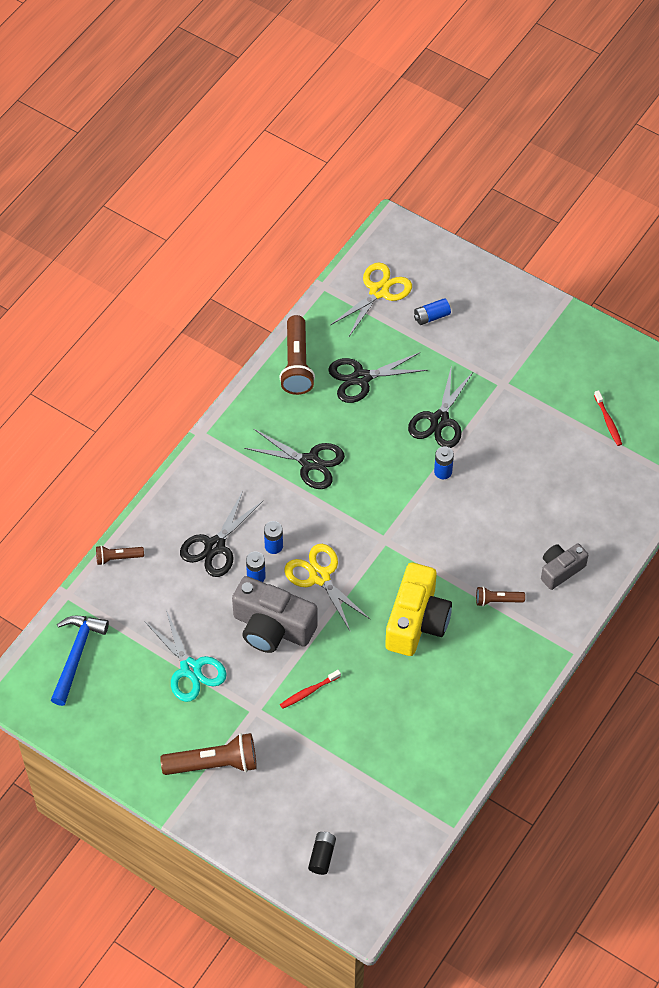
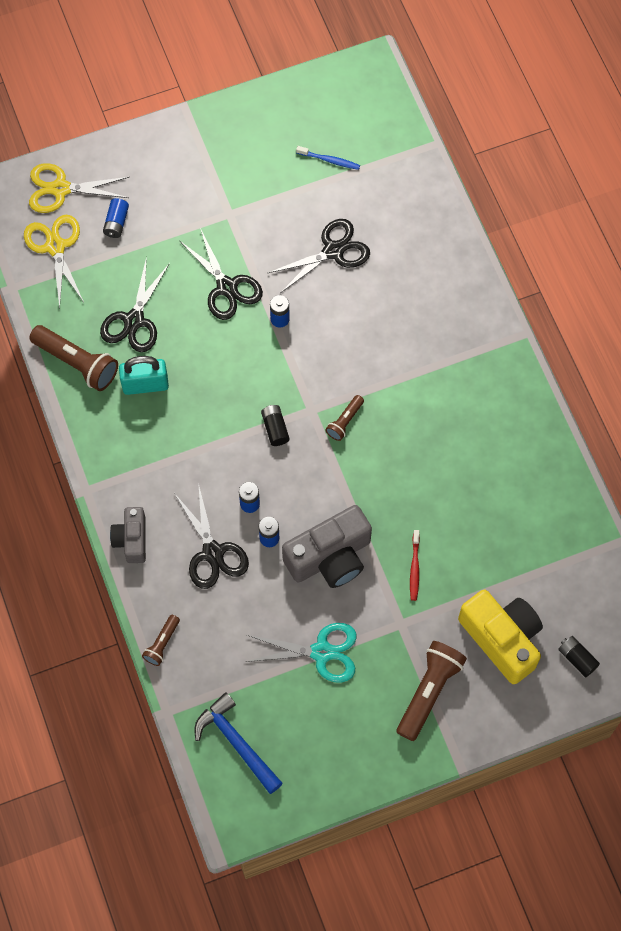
camera: 55 degrees left, 10 degrees up
(309, 462) = (187, 419): black scissors -> black scissors (333, 251)
(315, 418) = (145, 385): none -> turquoise padlock
(319, 577) = (308, 486): yellow scissors -> yellow scissors (60, 189)
(349, 525) = (275, 428): none -> black battery
(417, 621) = (410, 437): yellow camera -> yellow camera (502, 639)
(497, 600) = (436, 361): brown flashlight -> brown flashlight (345, 421)
(560, 570) = (443, 293): grey camera -> grey camera (131, 539)
(608, 421) = (329, 160): red toothbrush -> blue toothbrush

